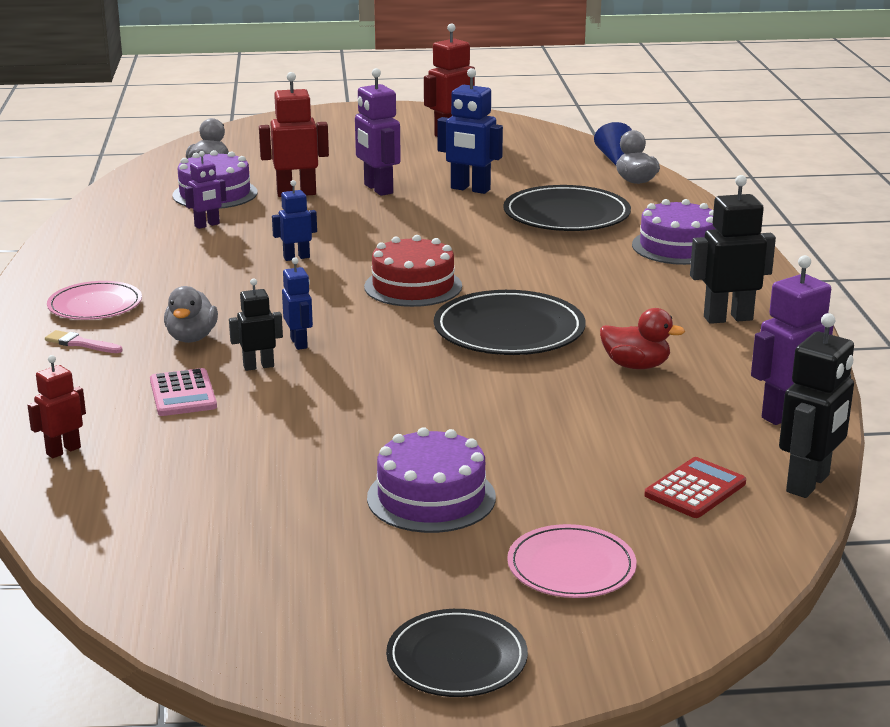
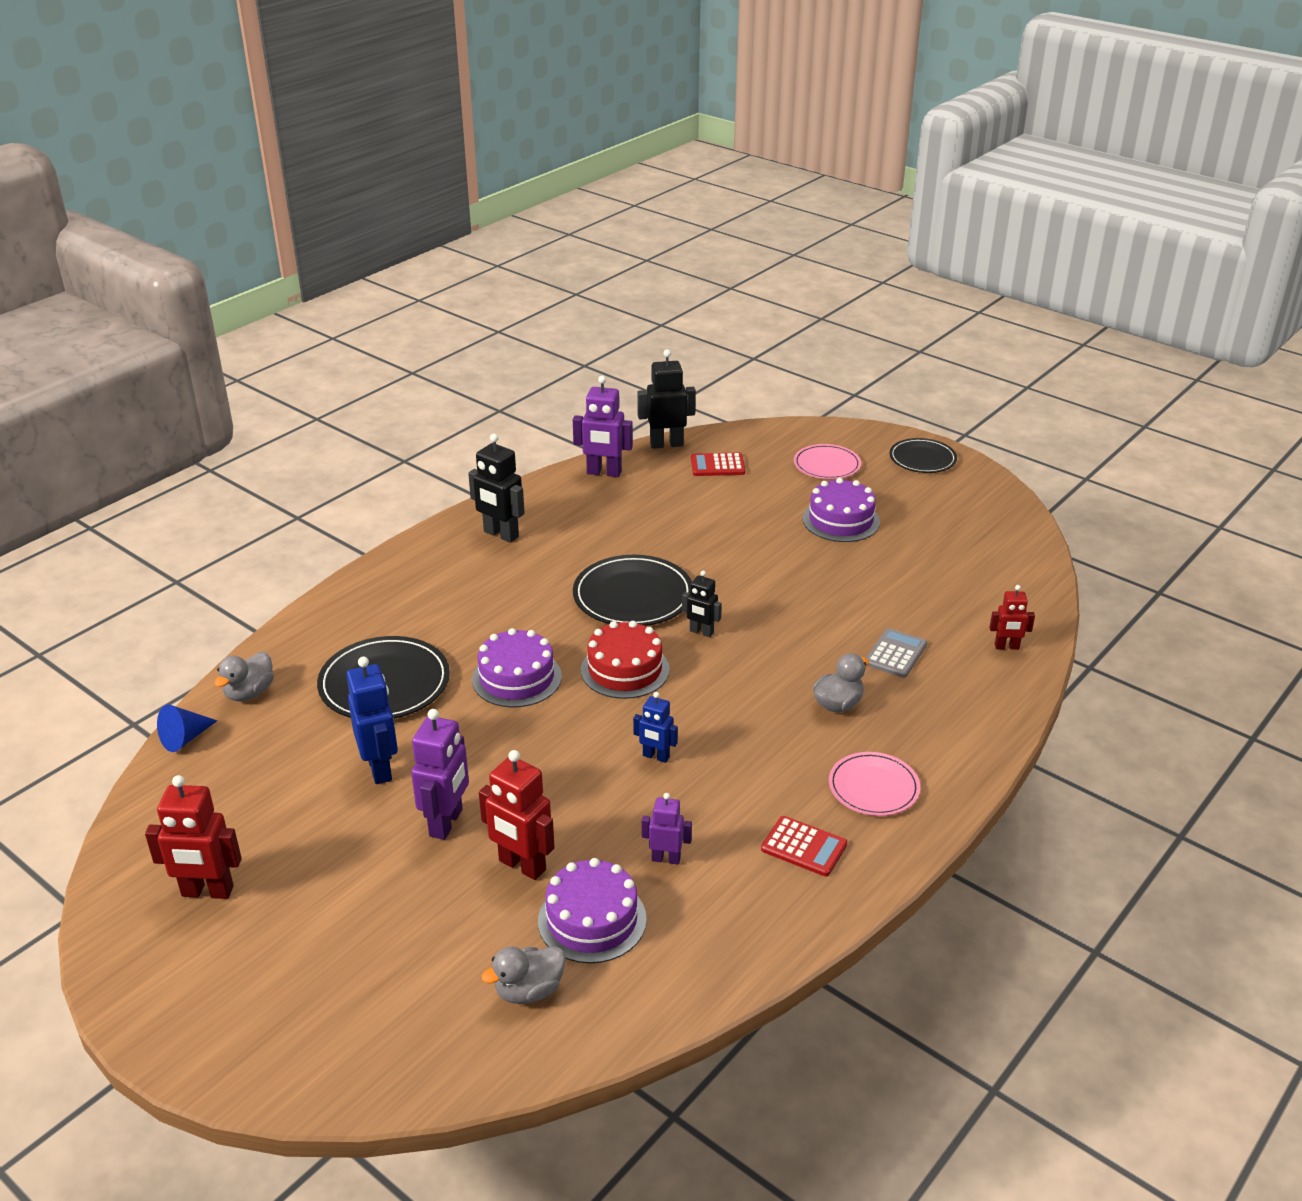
camera: 135 degrees left, 10 degrees up
(80, 343) = (921, 743): pink brush -> none
(114, 261) = (804, 847): none -> red calculator
(183, 394) = (895, 654): pink calculator -> grey calculator
(258, 366) = (824, 652): black robot -> black robot (701, 632)
(299, 343) = (774, 658): blue robot -> none
(636, 366) = (614, 534): red duck -> none
(678, 246) = (393, 603): purple cake -> purple cake (517, 678)

